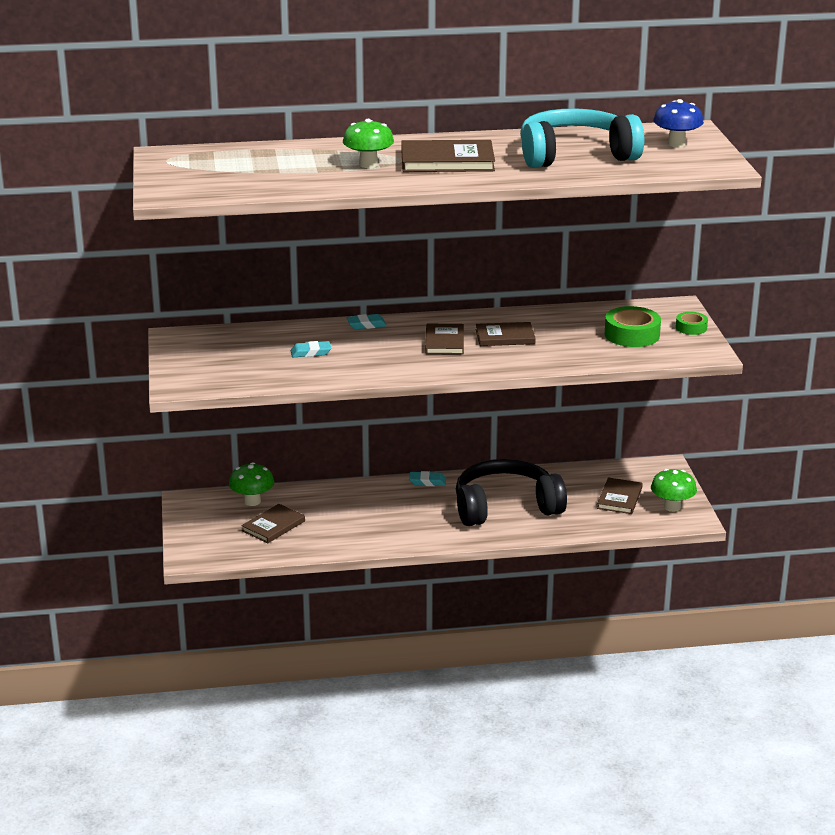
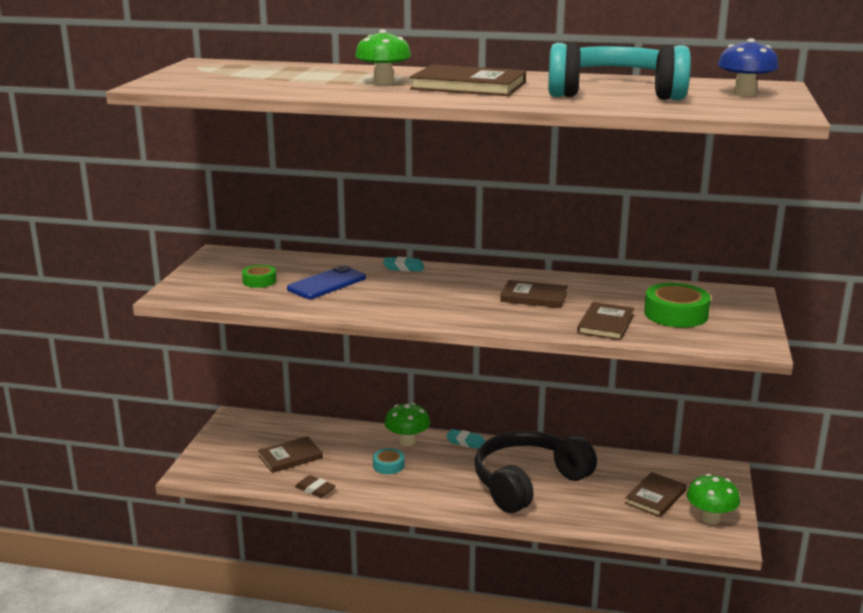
camera: 20 degrees right, 5 degrees down
(252, 501) = (290, 430): green mushroom -> green mushroom (407, 441)
(311, 352) = (327, 283): turquoise eraser -> blue phone
(319, 549) = (315, 489): none -> brown eraser
(371, 516) = (388, 465): none -> turquoise tape
(444, 342) = (467, 293): brown book -> brown book (605, 324)
(505, 507) = (528, 482): black headphones -> black headphones turned 45 degrees counterclockwise
(691, 328) = (750, 317): green tape -> green tape (259, 281)

